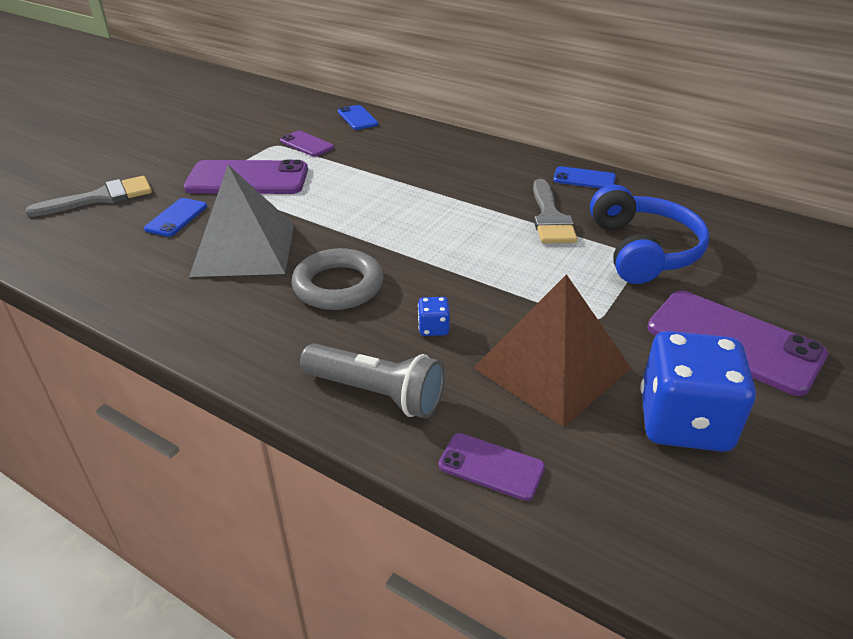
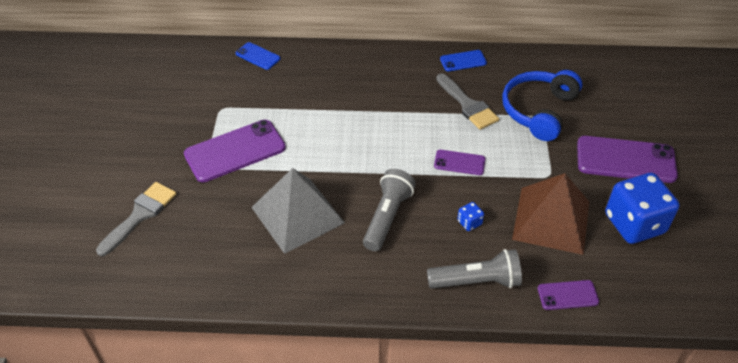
camera: 30 degrees left, 10 degrees up
(176, 217) = (220, 209): blue phone -> none
(306, 144) = (245, 99): purple phone -> purple phone (459, 162)
(338, 285) = (387, 217): grey ring -> grey flashlight
(643, 250) = (539, 111): blue headphones -> blue headphones turned 120 degrees counterclockwise

